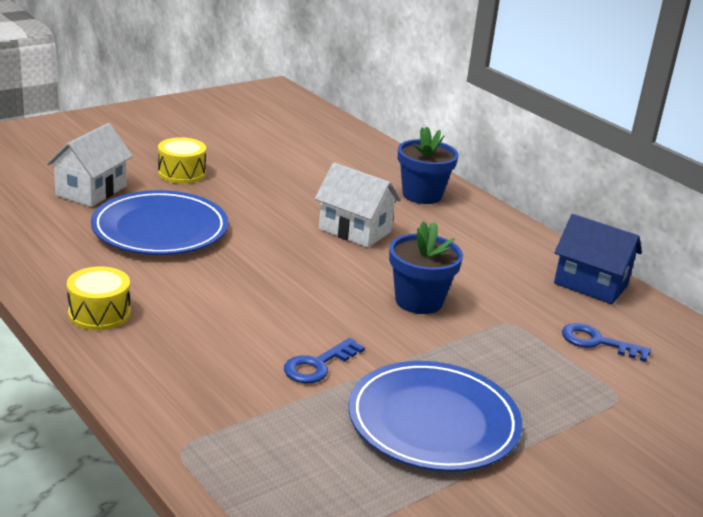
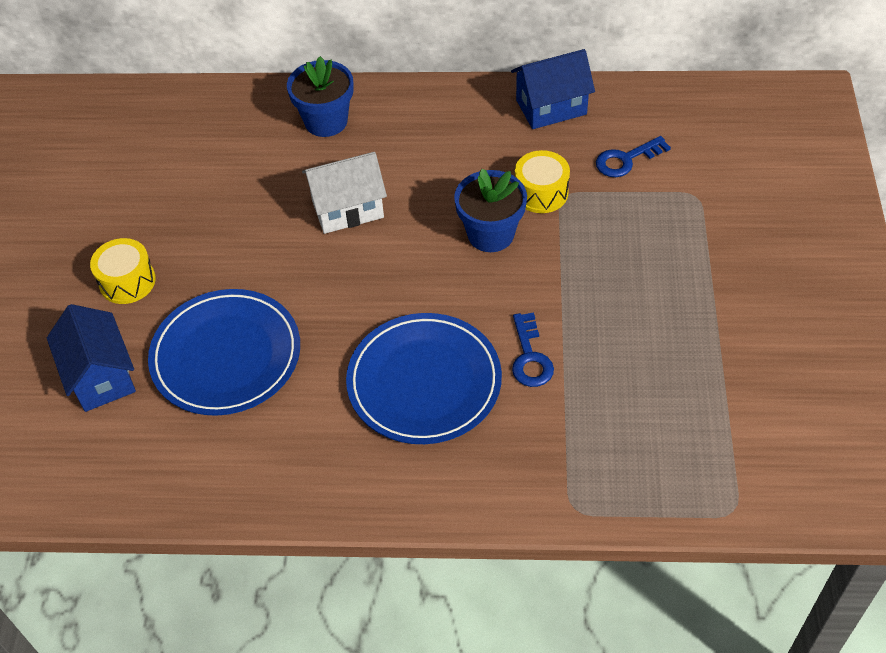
camera: 45 degrees left, 25 degrees up
(91, 191) = (101, 376): white house -> blue house
(99, 313) = (340, 475): yellow drum -> yellow drum (541, 193)
(433, 422) = (649, 326): blue plate -> blue plate (424, 382)

